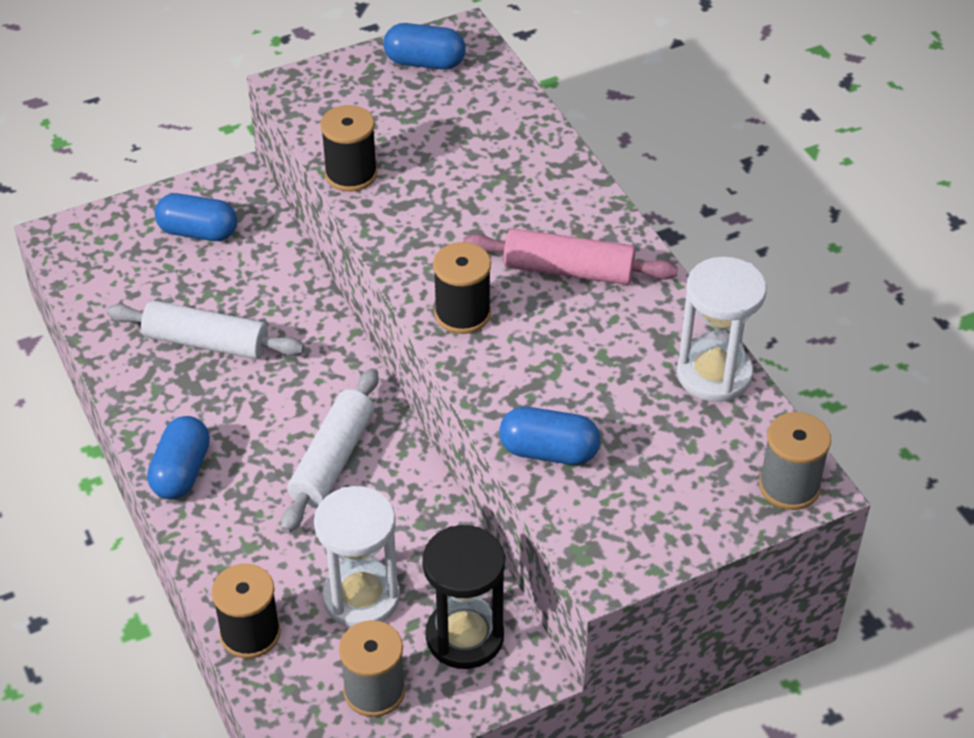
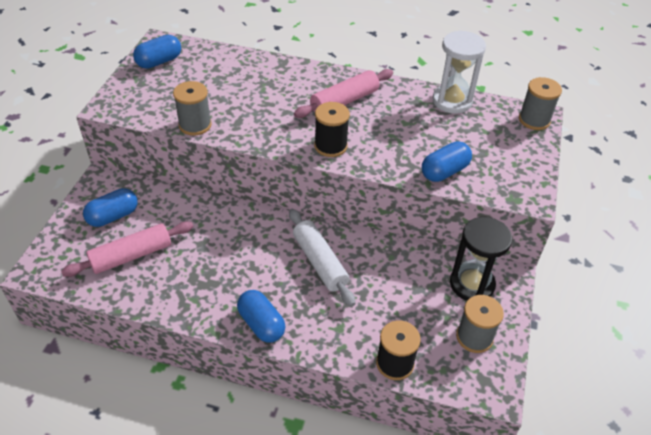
camera: 50 degrees left, 0 degrees up
(160, 291) = (131, 255): none -> pink rolling pin
(206, 342) = (189, 259): white rolling pin -> none
(351, 174) = (195, 125): black spool -> grey spool
(361, 597) = (414, 305): white hourglass -> none

